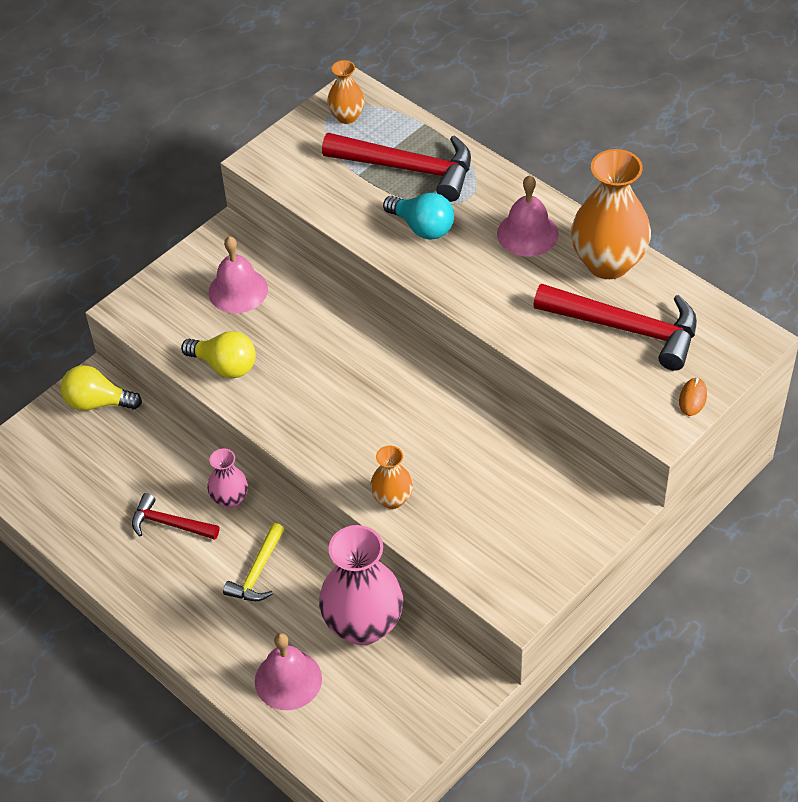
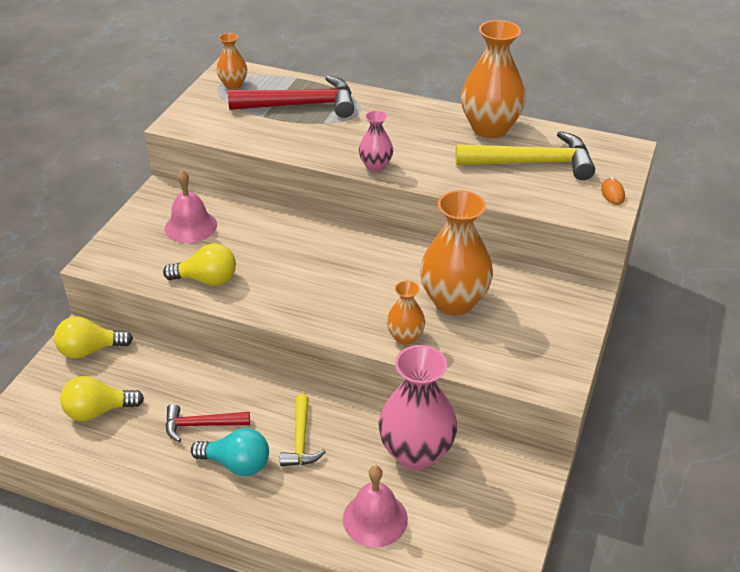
camera: 25 degrees left, 10 degrees down
(80, 476) = (98, 411): none -> yellow light bulb
(230, 499) = (247, 390): pink vase -> pink vase (375, 166)
(422, 227) = (335, 137): turquoise light bulb -> turquoise light bulb (237, 464)
(467, 471) = (453, 301): none -> orange vase
(527, 233) = (418, 124): pink bell -> none
(627, 328) = (532, 163): red hammer -> yellow hammer

